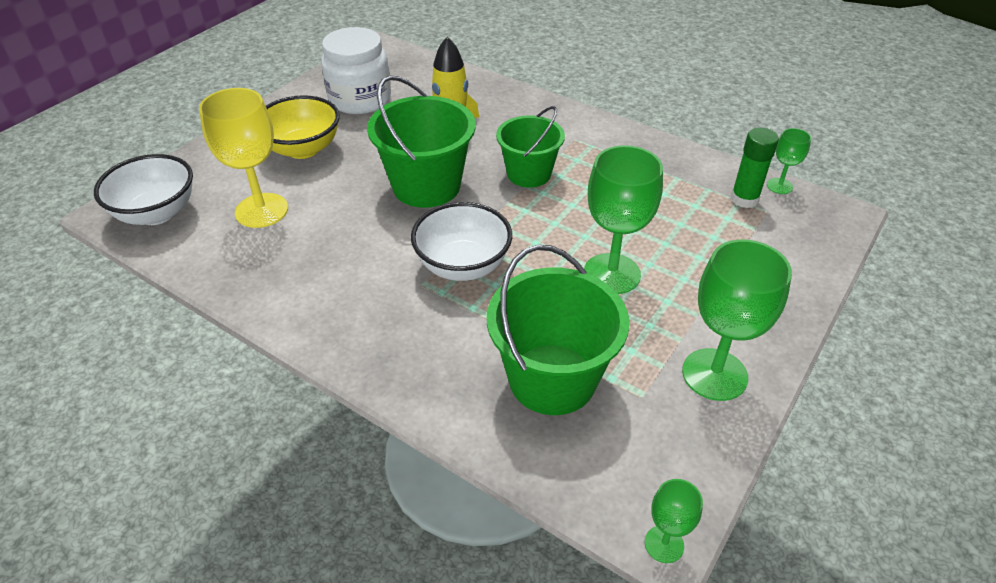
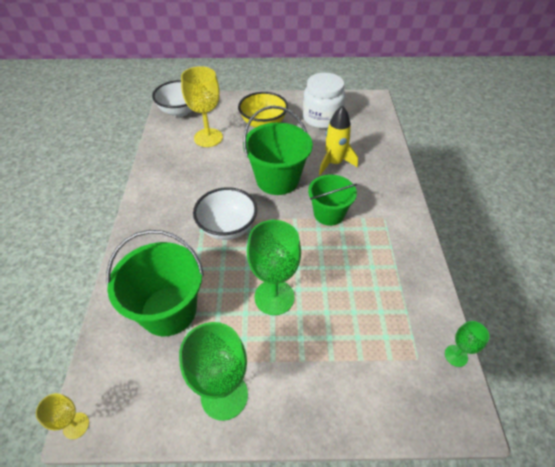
camera: 55 degrees right, 5 degrees up
(664, 544) = (76, 425): green goblet -> yellow goblet
(744, 199) = (416, 338): green glue stick -> none

